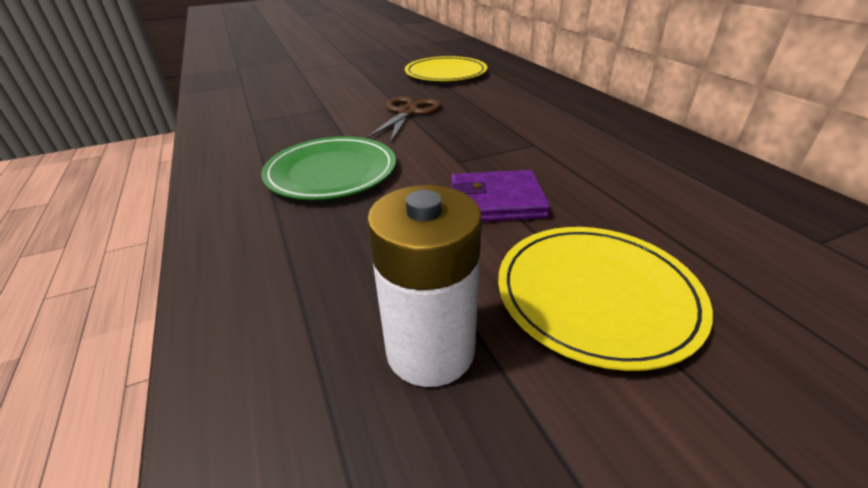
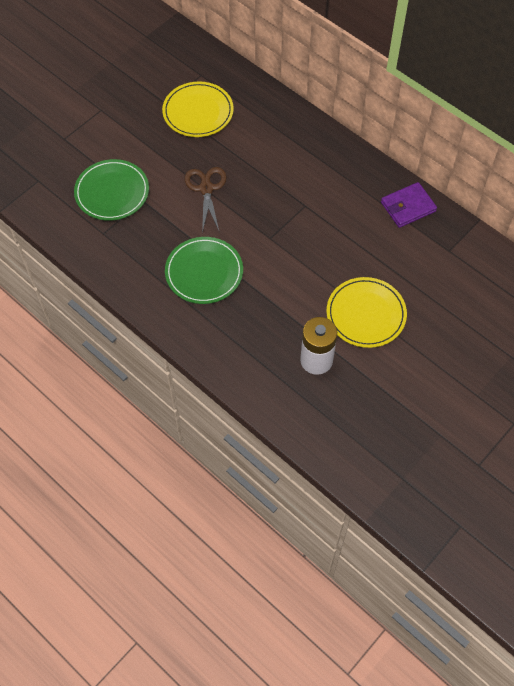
camera: 25 degrees left, 25 degrees up
(300, 100) = (112, 192): none -> green plate
(496, 201) = (305, 268): purple wallet -> purple wallet (408, 207)

